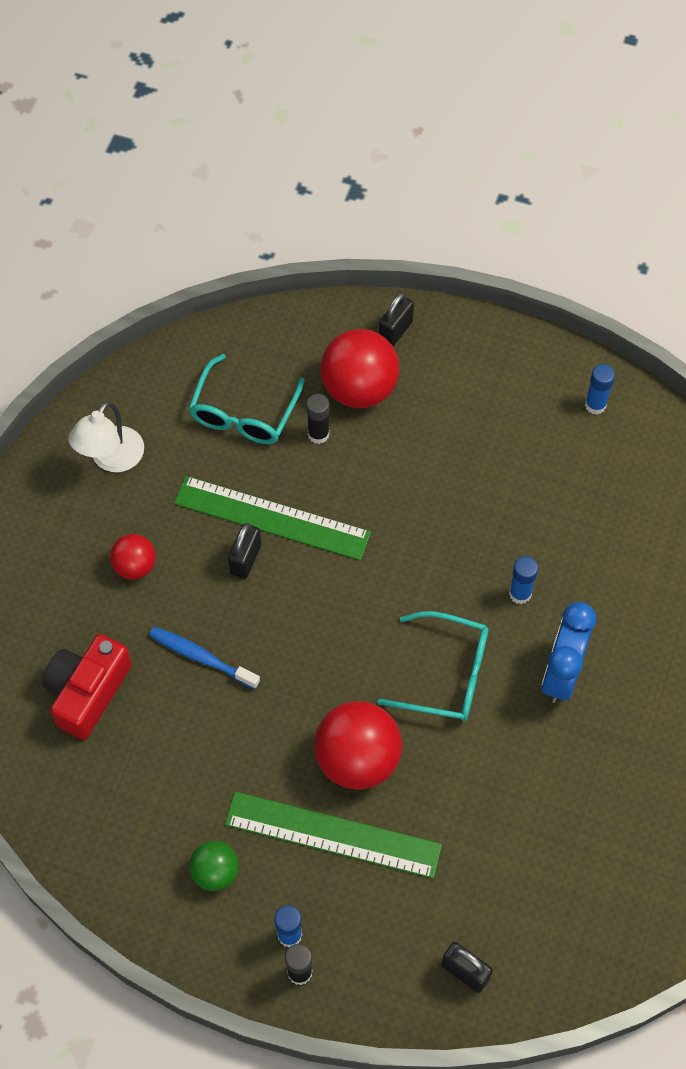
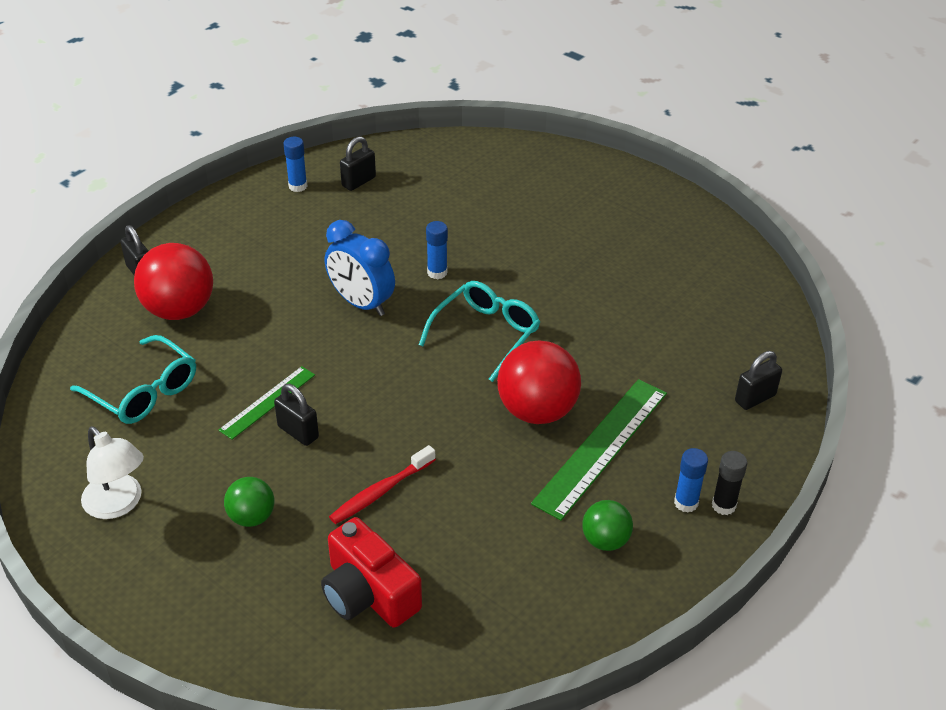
camera: 70 degrees left, 20 degrees down
(135, 566) = (252, 517): red ball -> green ball
(201, 657) = (380, 492): blue toothbrush -> red toothbrush
(272, 518) = (267, 402): green ruler -> green ruler, size x0.58
(318, 434) = (205, 348): black glue stick -> none
(561, 673) = (519, 270): blue clock -> blue clock (361, 303)
(633, 459) = (358, 182): none -> black padlock

